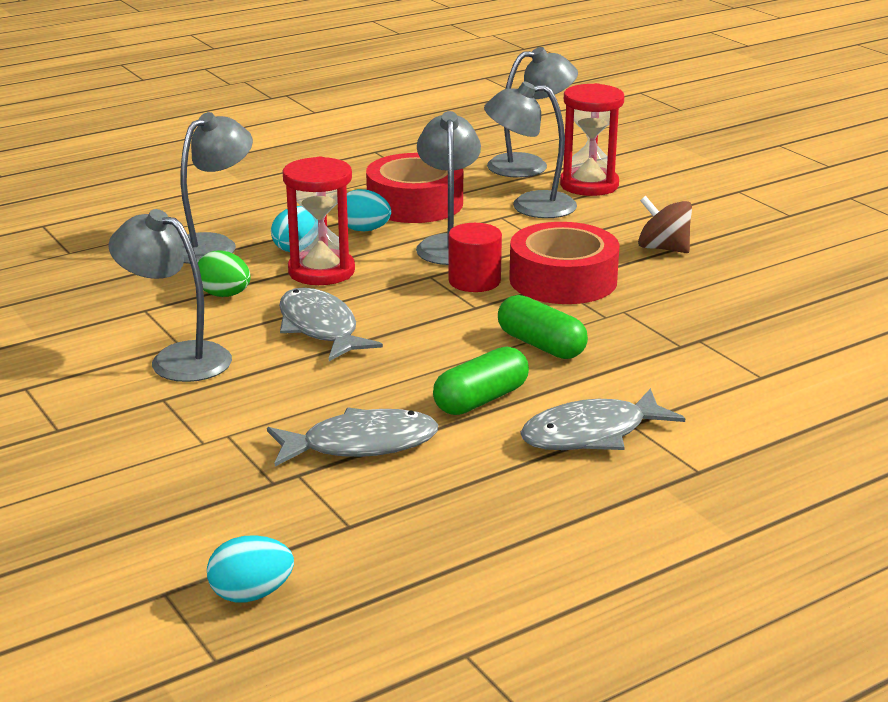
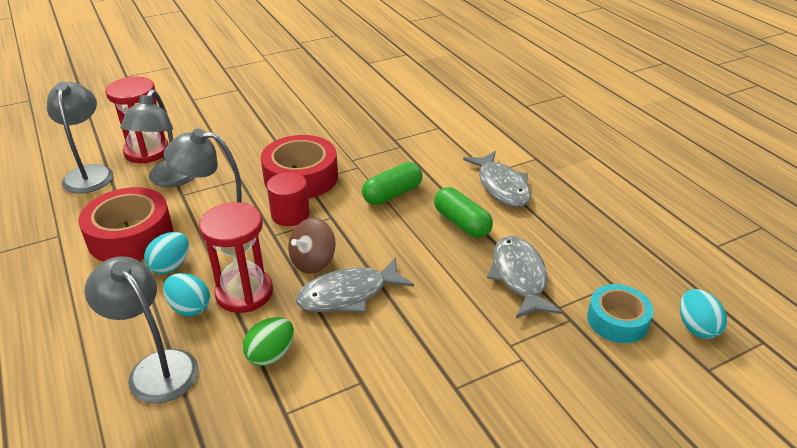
camera: 85 degrees left, 10 degrees up
(177, 358) = (387, 382): grey lamp -> none
(269, 521) = (617, 320): none -> turquoise tape
(663, 248) = (268, 136): brown spinning top -> brown spinning top (313, 262)

